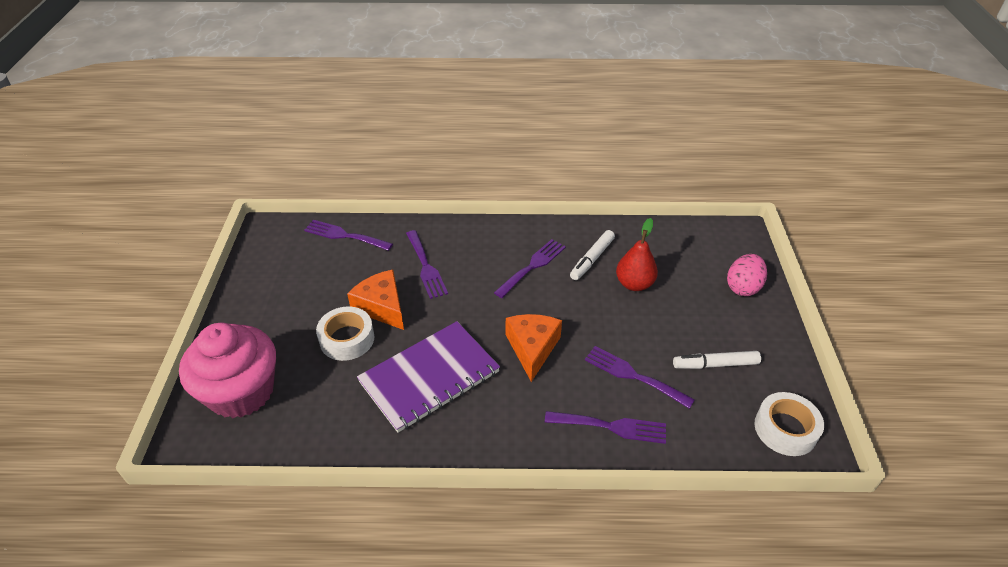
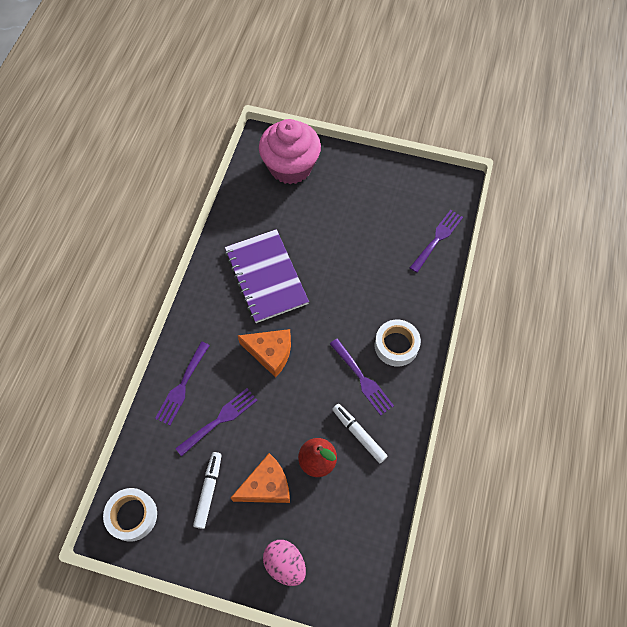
camera: 105 degrees right, 20 degrees up
(347, 339) = (318, 229): white tape -> white tape (396, 345)
(382, 307) = (345, 256): orange cheese -> orange cheese (266, 486)
(426, 267) = (383, 294): purple fork -> none

